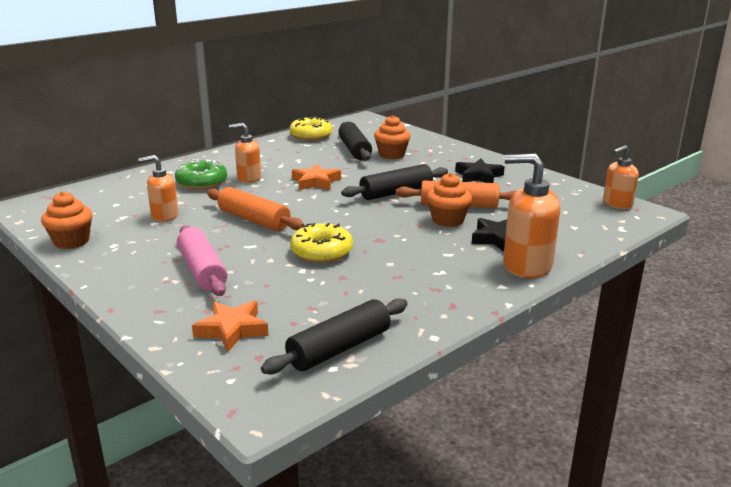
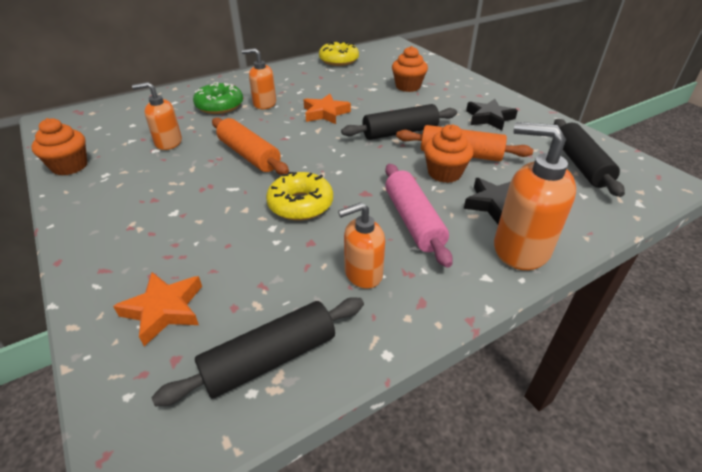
camera: 10 degrees right, 15 degrees up
(202, 271) = (171, 217): pink rolling pin -> pink rolling pin (413, 221)
(354, 150) = (374, 78): black rolling pin -> black rolling pin (580, 165)
(617, 204) = (636, 167): orange soap dispenser -> orange soap dispenser (363, 273)

